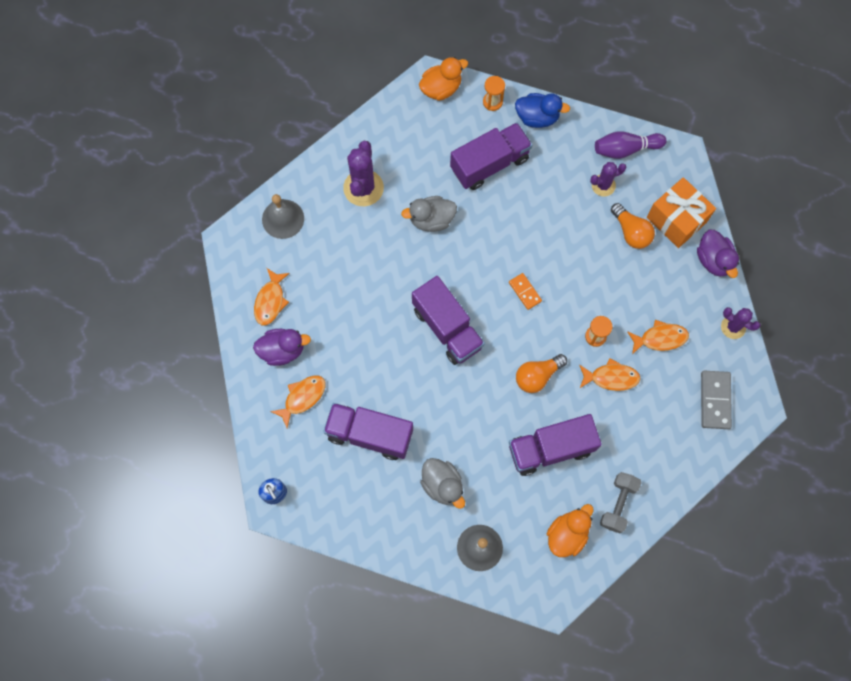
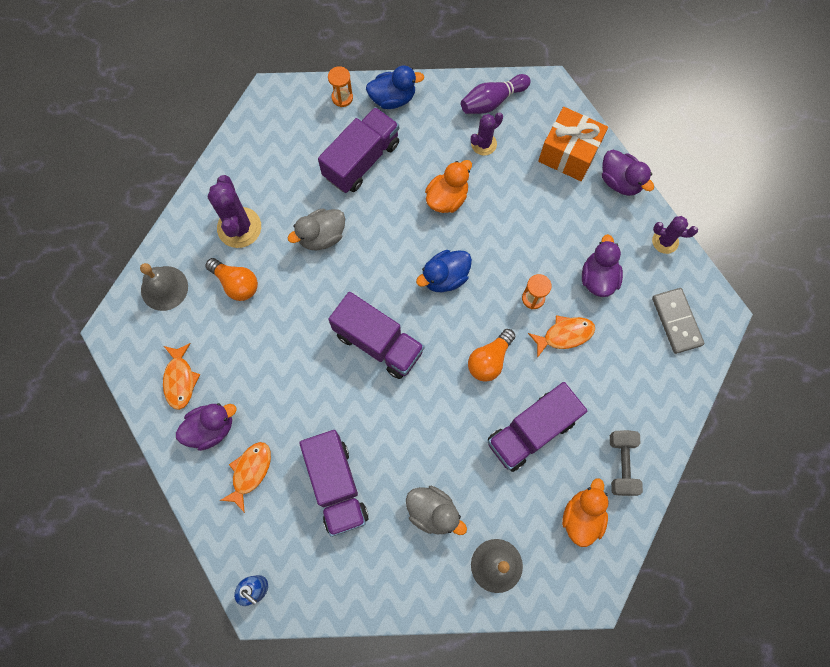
camera: 20 degrees left, 0 degrees up
(370, 434) = (336, 485): purple truck -> purple truck turned 105 degrees counterclockwise
(441, 88) = (285, 101): orange duck -> orange duck (447, 198)
(525, 292) = (445, 277): orange domino -> blue duck
(631, 232) = (529, 181): orange light bulb -> orange light bulb (236, 284)
(660, 338) = (598, 278): orange fish -> purple duck

